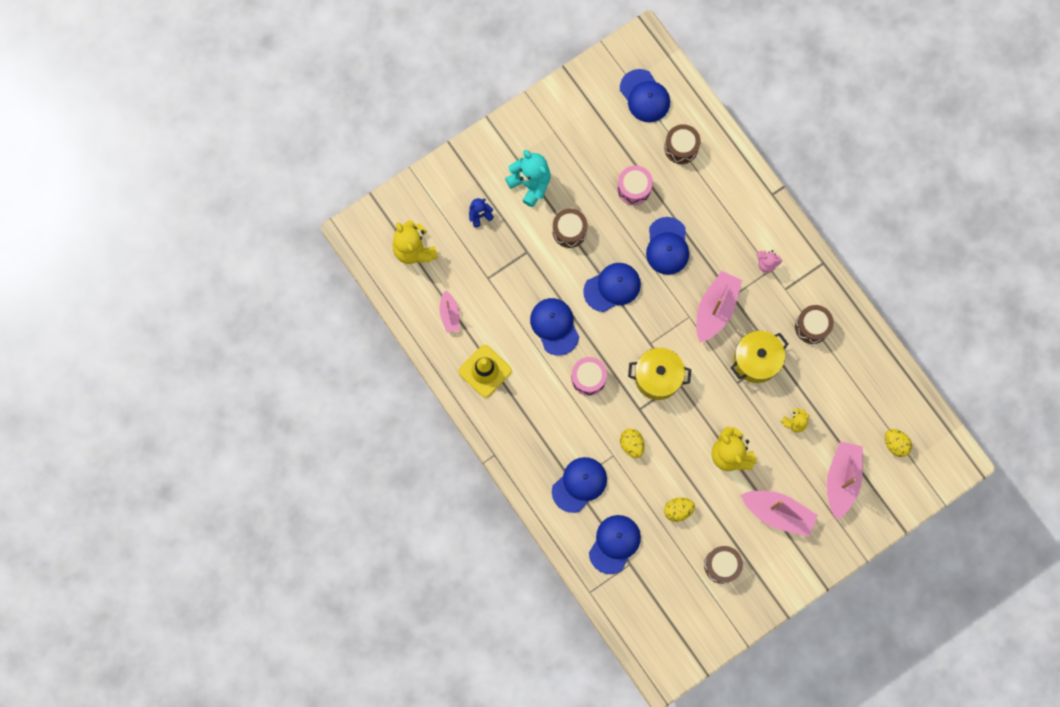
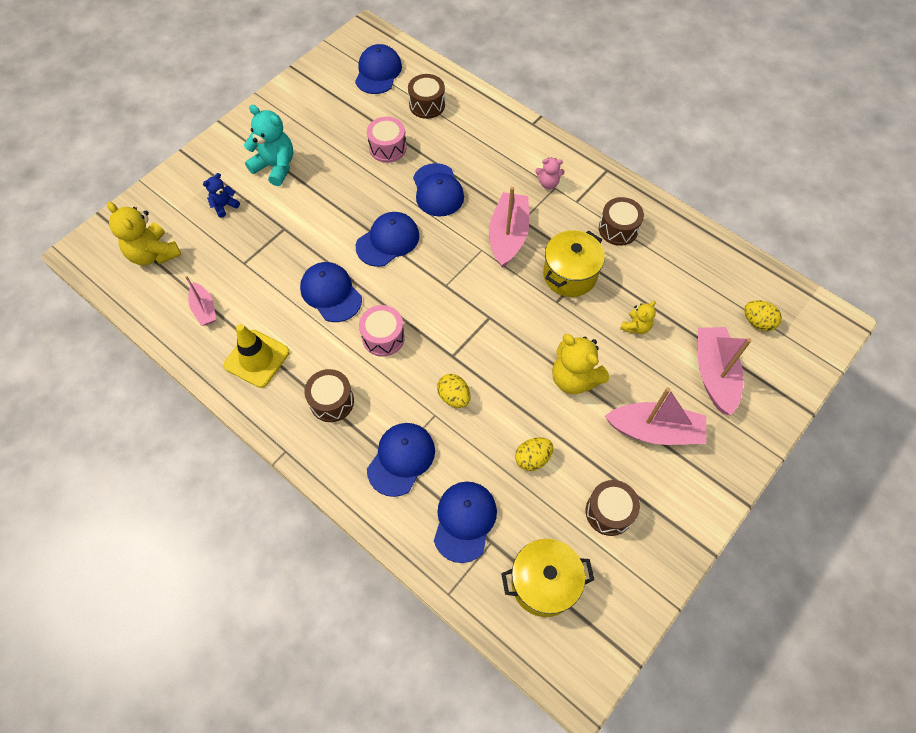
camera: 15 degrees left, 15 degrees down
(569, 231) = (327, 199): brown drum -> brown drum (331, 401)
(644, 96) = (378, 72): blue cap -> blue cap turned 120 degrees counterclockwise
(657, 377) = (464, 317): yellow pot -> yellow pot (543, 583)

